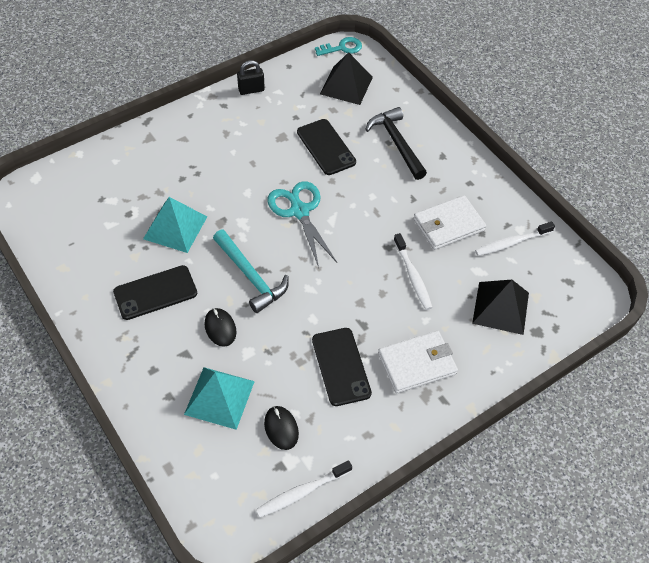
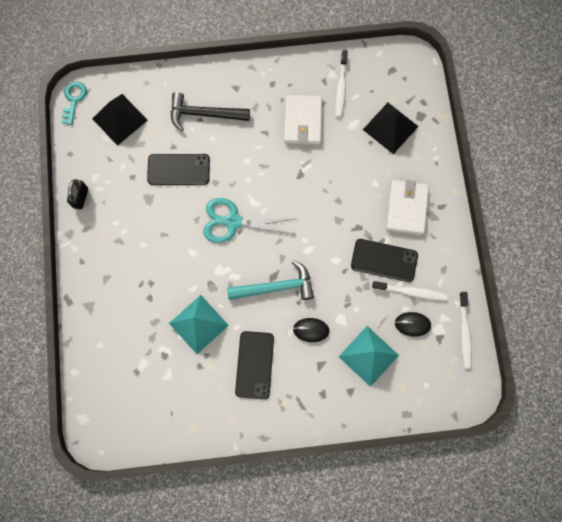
camera: 60 degrees left, 20 degrees up
(412, 276) = (334, 171): white toothbrush -> white toothbrush (411, 292)

